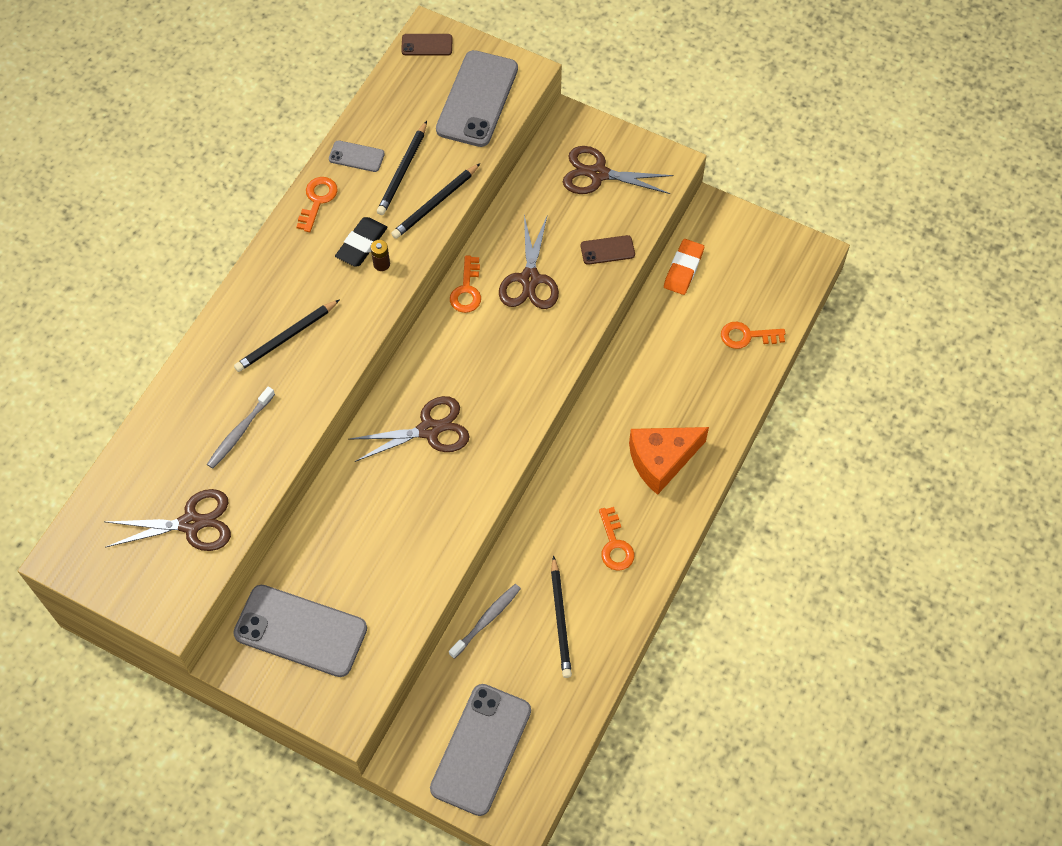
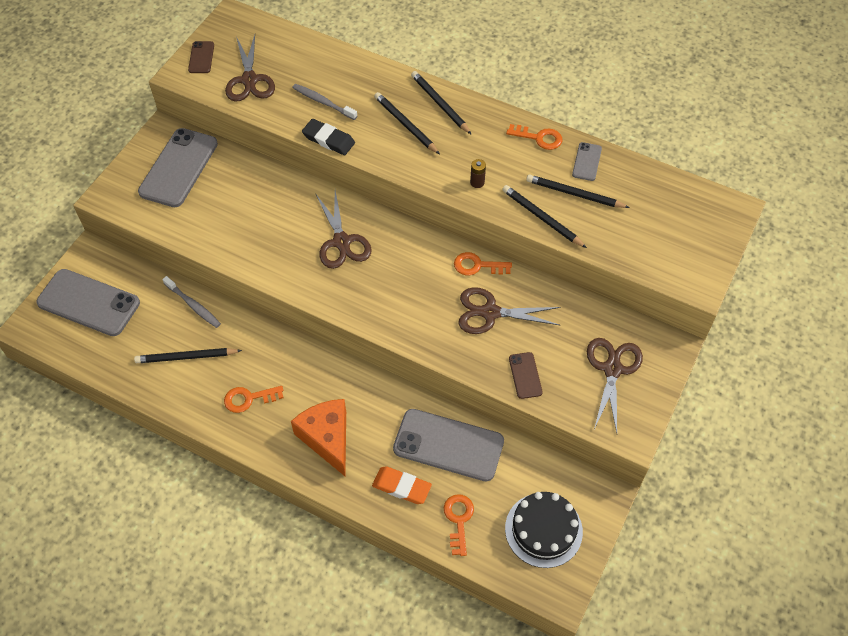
camera: 90 degrees right, 5 degrees down
(255, 300) = (440, 104): none -> black pencil
(361, 244) = (496, 168): black eraser -> black eraser (328, 139)
(427, 45) = (718, 208): brown phone -> brown phone (201, 57)
(477, 99) = (661, 247): grey phone -> grey phone (448, 445)
(683, 269) = (533, 465): orange eraser -> orange eraser (401, 487)
(752, 263) = (543, 530): none -> black cake

